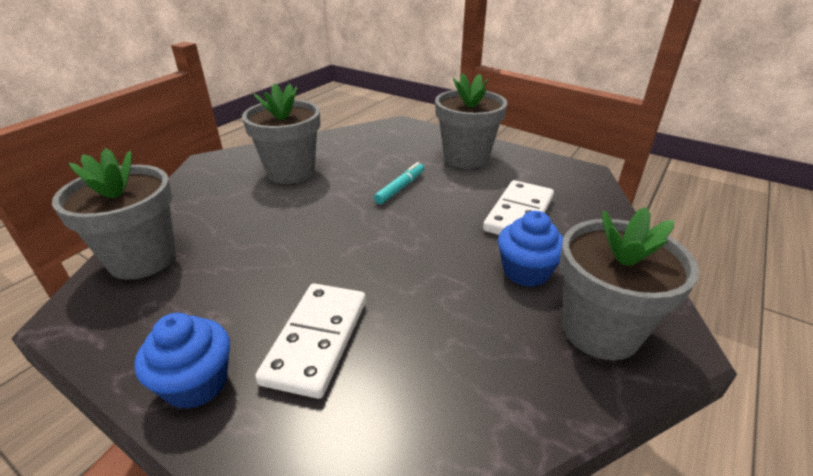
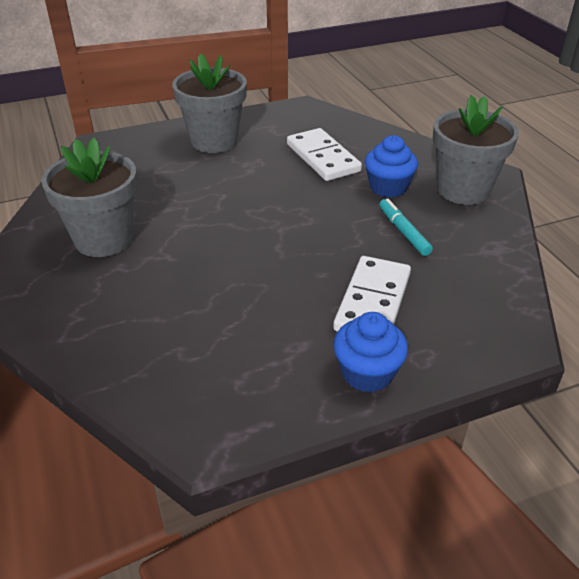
camera: 55 degrees left, 5 degrees up
(142, 259) = (156, 376): grey flower pot -> none
(317, 340) = (373, 302): white domino -> white domino turned 60 degrees clockwise
(400, 188) = (219, 191): turquoise marker -> turquoise marker (403, 232)

